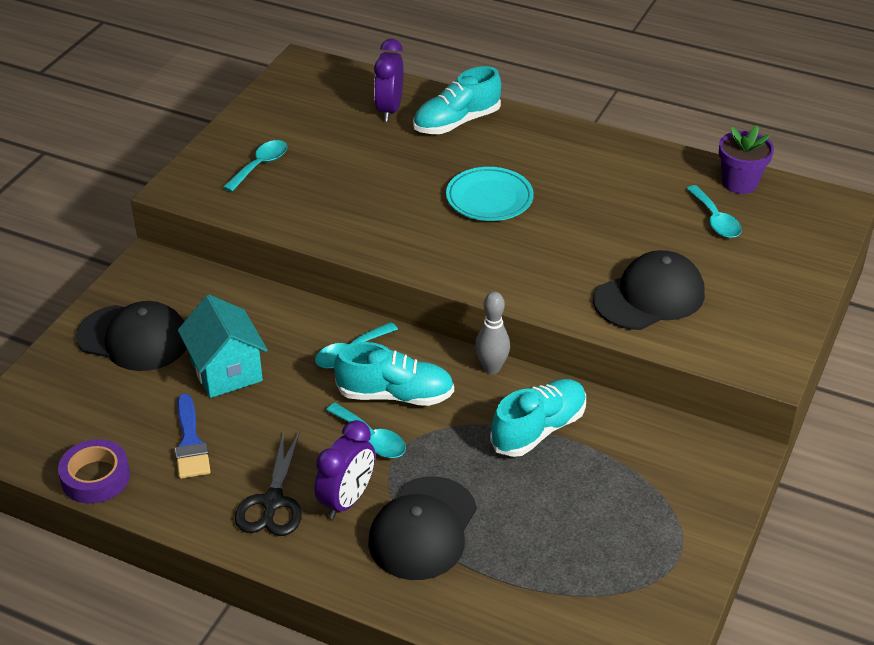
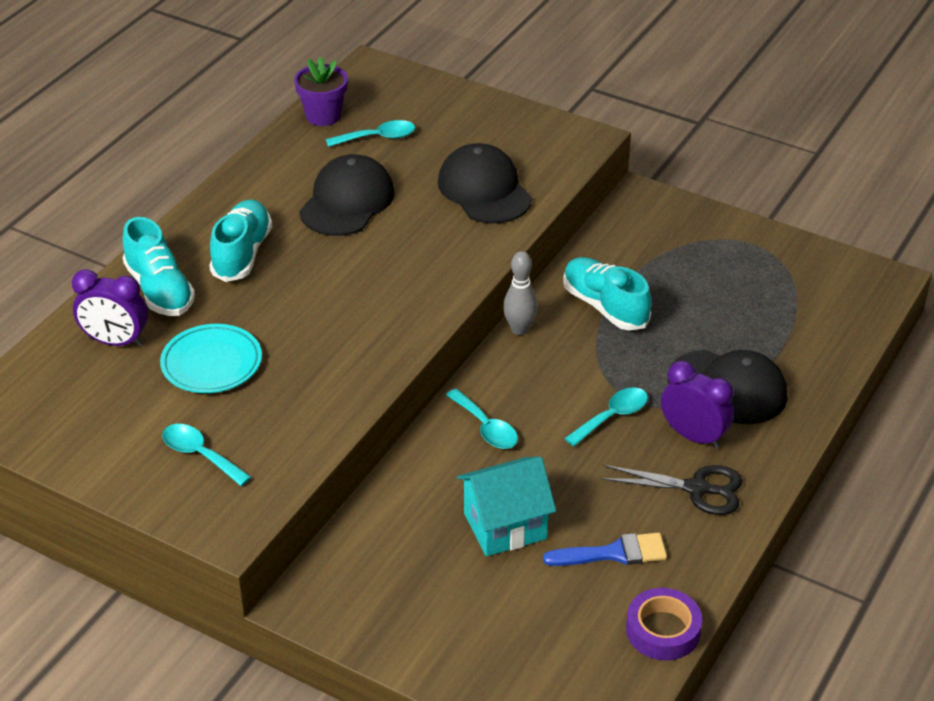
camera: 85 degrees left, 0 degrees up
(134, 338) = (440, 609): black cap -> black cap (347, 201)
(395, 395) = (552, 397): turquoise shoe -> turquoise shoe (242, 253)
(489, 199) = (311, 276): turquoise plate -> turquoise plate (211, 363)

